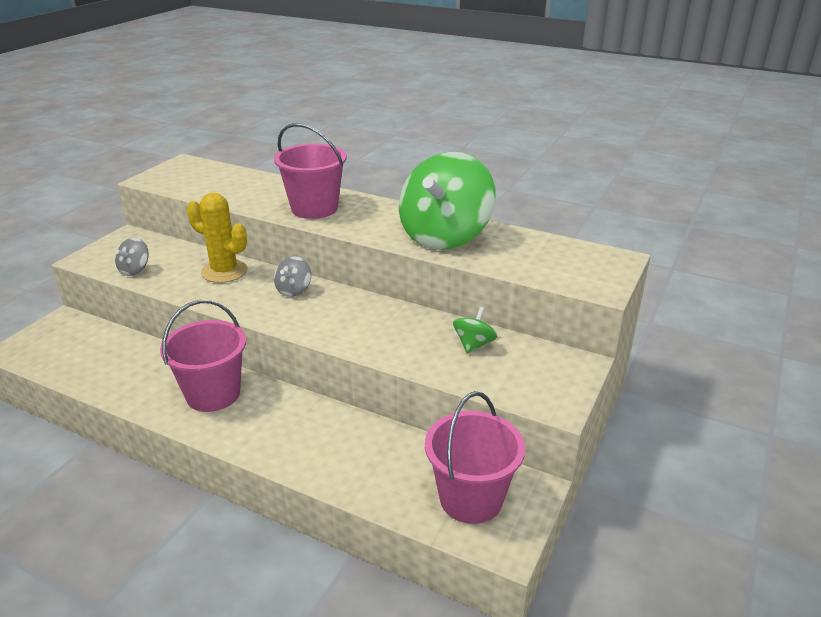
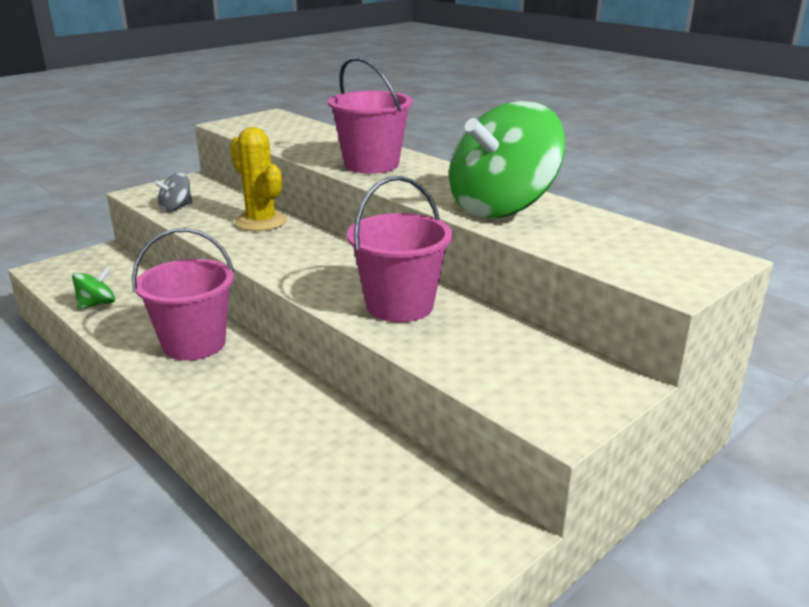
camera: 20 degrees right, 5 degrees down
(294, 290) = (319, 249): grey spinning top -> none
(471, 498) = (412, 523): pink bucket -> pink bucket (400, 305)
(474, 344) = (491, 336): green spinning top -> green spinning top (97, 304)

